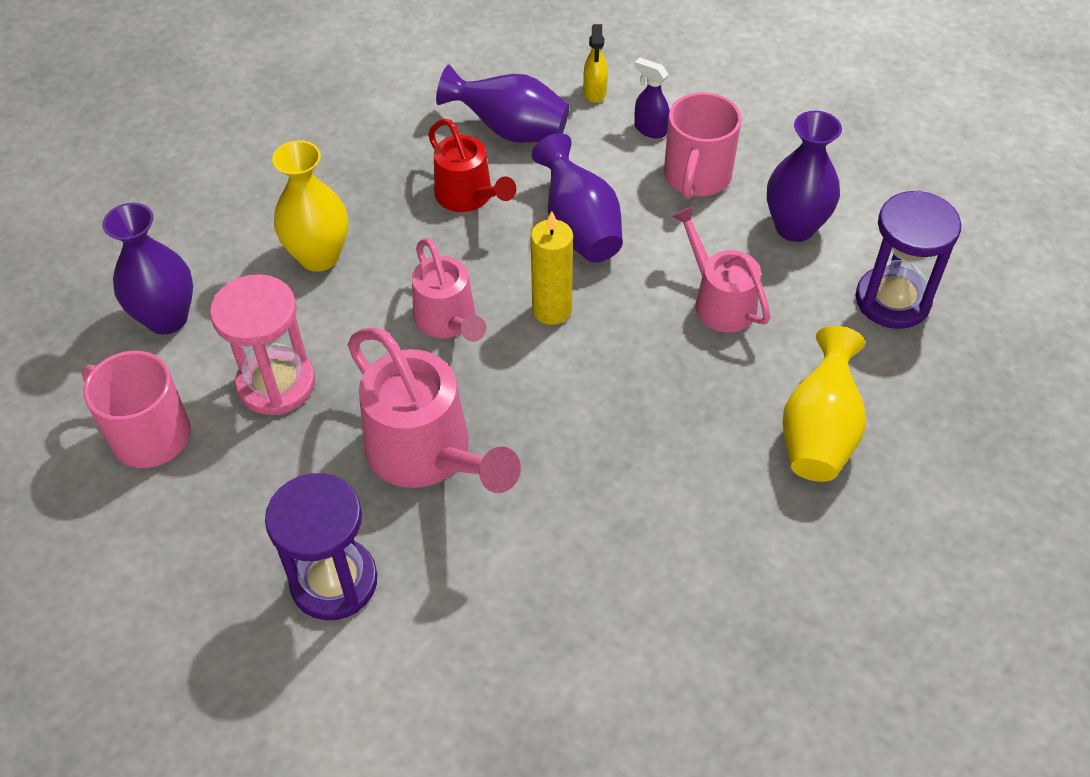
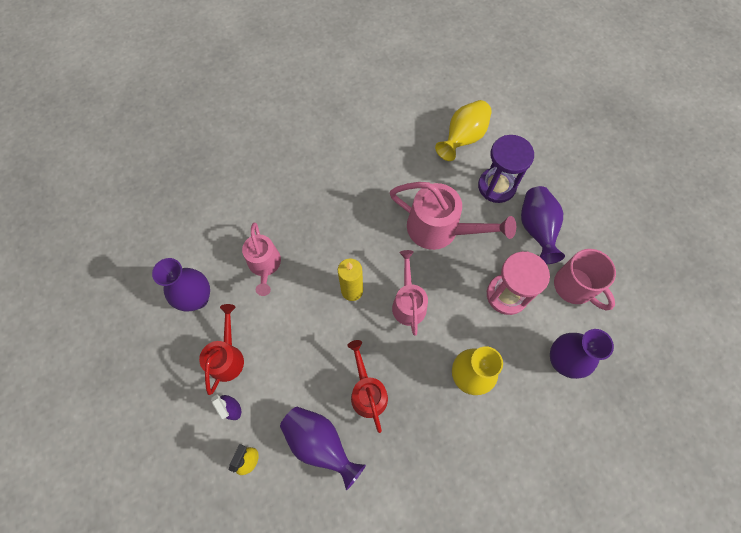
camera: 160 degrees left, 15 degrees up
(429, 455) = (441, 229): pink watering can -> pink watering can turned 135 degrees clockwise
(579, 228) = (313, 342): purple vase -> purple vase (536, 229)
(696, 177) = (227, 356): pink mug -> red watering can
(819, 433) = (262, 181): yellow vase -> yellow vase (463, 138)
(892, 300) = (181, 235): purple hourglass -> none

